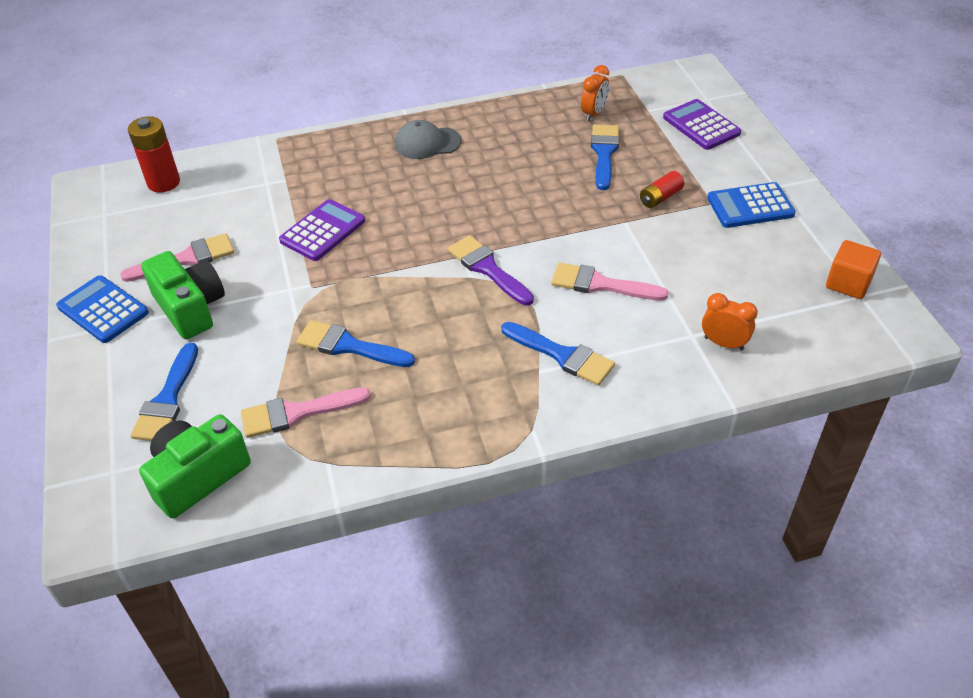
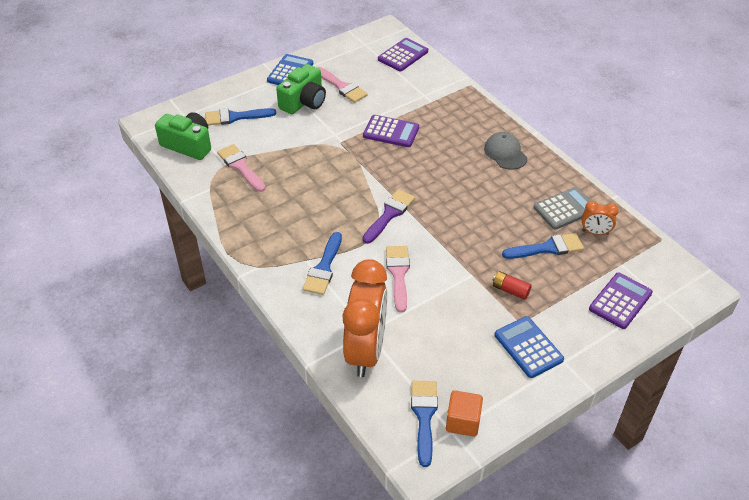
camera: 70 degrees right, 0 degrees up
(163, 182) = (403, 55): red battery -> purple calculator
(348, 346) = (297, 171): blue brush -> blue brush (424, 416)
(547, 124) = (565, 209): none -> grey calculator
(724, 343) = (366, 351): orange clock -> orange clock, size x2.28

